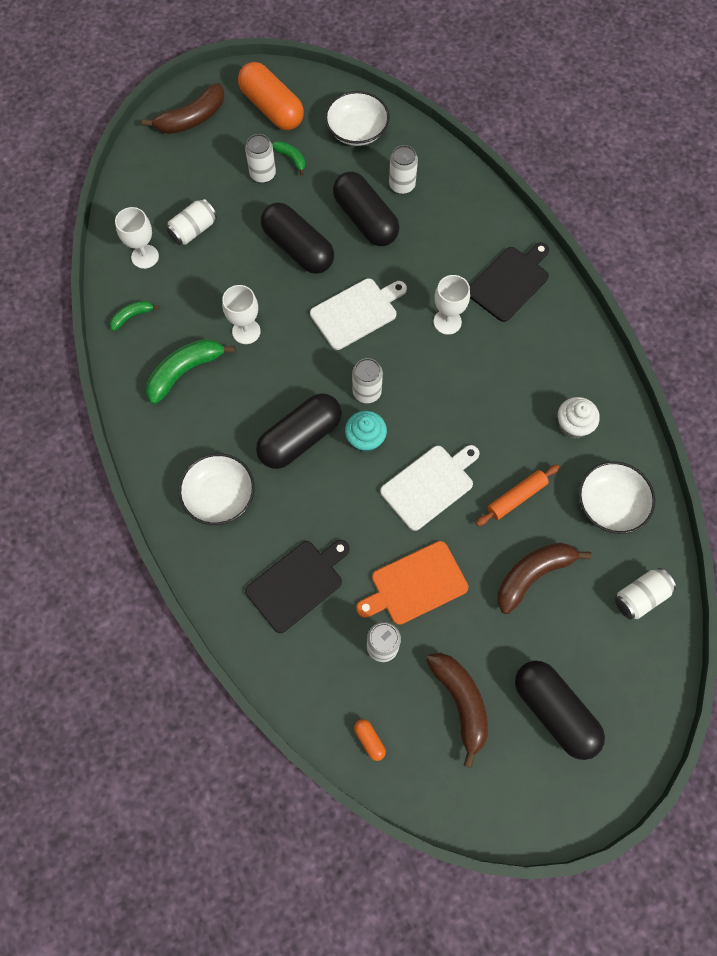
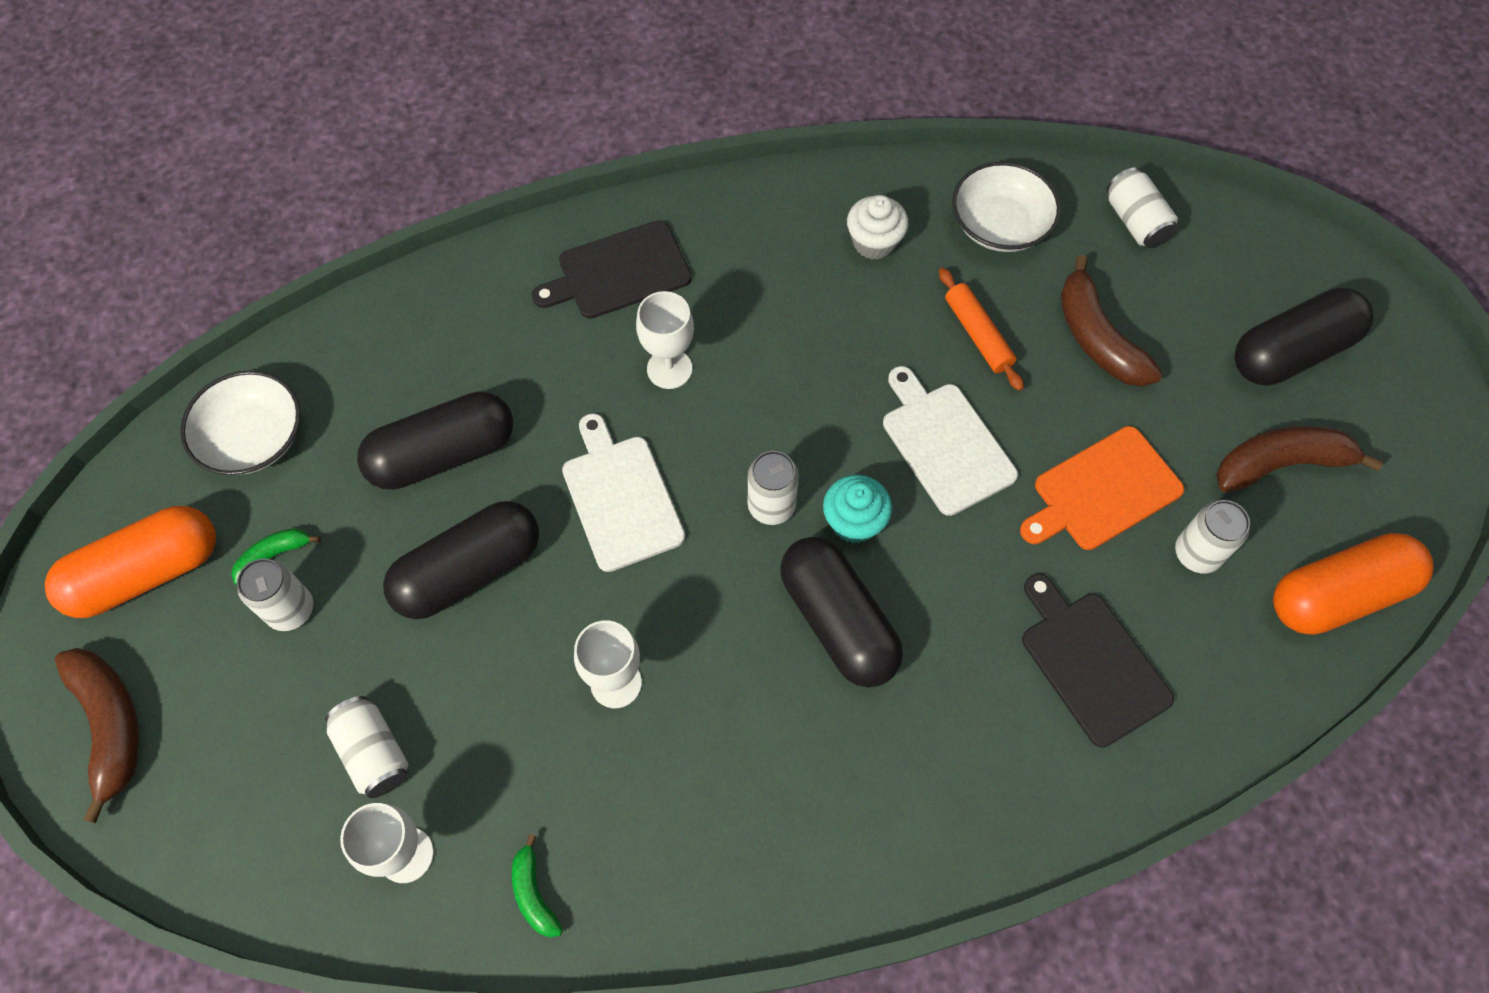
camera: 80 degrees left, 5 degrees down
(185, 371) = (674, 803): green banana -> none
(219, 496) = (926, 769): white bowl -> none
(369, 740) = (1337, 595): orange capsule -> orange capsule, size x2.49
(402, 185) = (392, 388): white can -> none
(415, 584) = (1102, 491): orange cutting board -> orange cutting board turned 75 degrees clockwise
(509, 282) = (619, 272): black cutting board -> black cutting board turned 75 degrees counterclockwise

